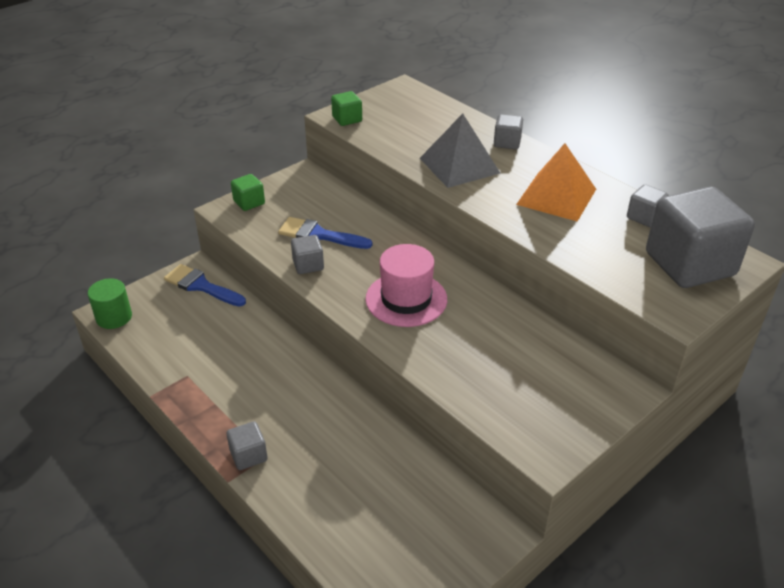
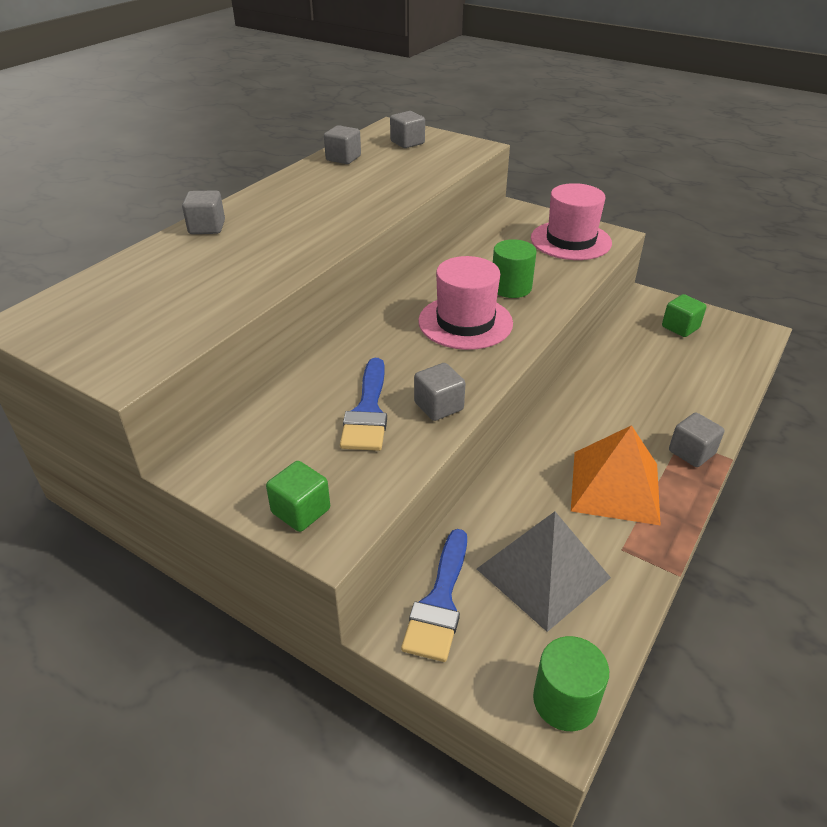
camera: 105 degrees left, 0 degrees up
(347, 119) = (139, 358): green cube -> green cube (680, 327)
(453, 340) = (511, 287): none -> green cylinder
(459, 165) = (269, 251): grey pyramid -> grey pyramid (543, 573)
(540, 414) = (570, 241): none -> pink hat
(556, 196) = (321, 195): orange pyramid -> orange pyramid (615, 487)
(689, 264) = (407, 143): grey cube -> grey cube, size x0.45

